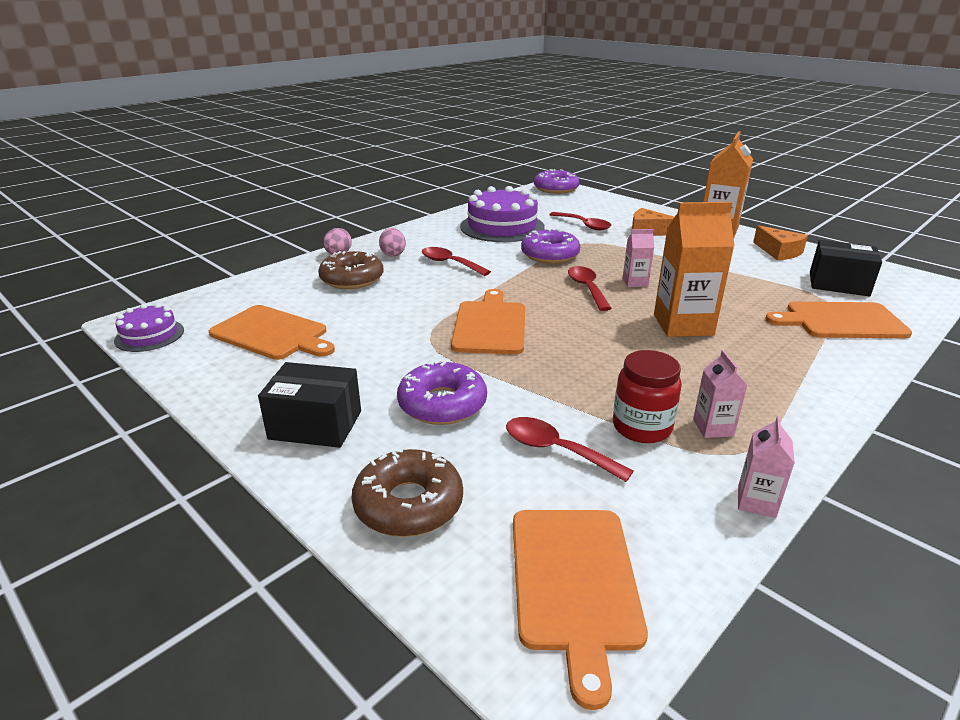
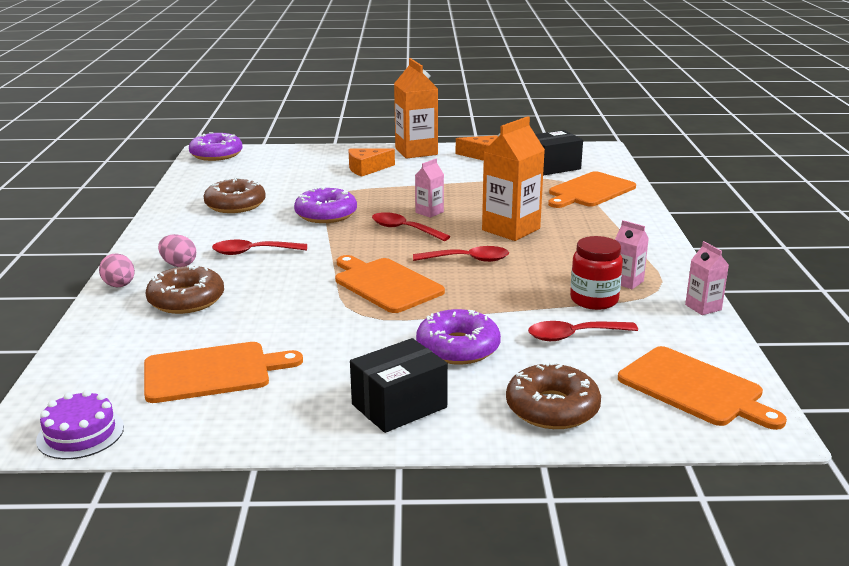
camera: 45 degrees left, 5 degrees down
(502, 227) = (235, 205): purple cake -> brown donut
(584, 225) = (306, 180): red spoon -> red spoon (468, 260)

